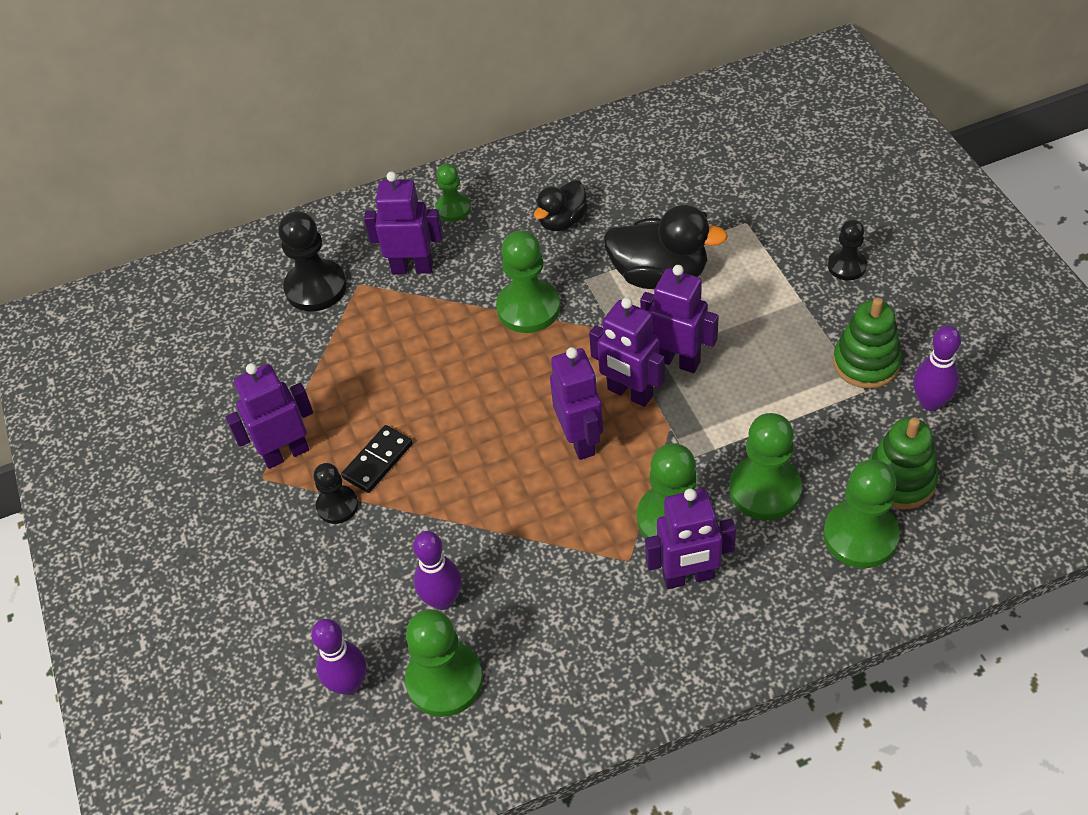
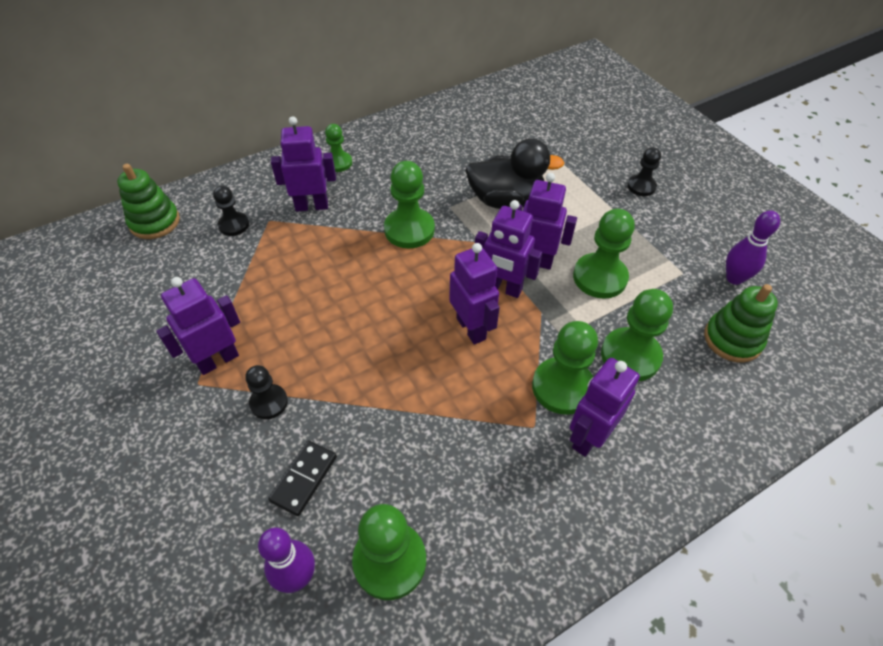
camera: 15 degrees left, 0 degrees up
(316, 287) = (234, 225): black pawn -> black pawn, size x0.60
(377, 461) = (301, 360): black domino -> black domino (304, 478)
(442, 600) = (376, 480): purple bowling pin -> none
(562, 221) = (424, 167): black duck -> none
(688, 577) = (588, 437): purple robot -> purple robot turned 150 degrees clockwise
(860, 536) = (717, 387): green pawn -> green pawn (599, 277)
(866, 363) = (677, 253): green stacking toy -> green stacking toy (155, 222)

